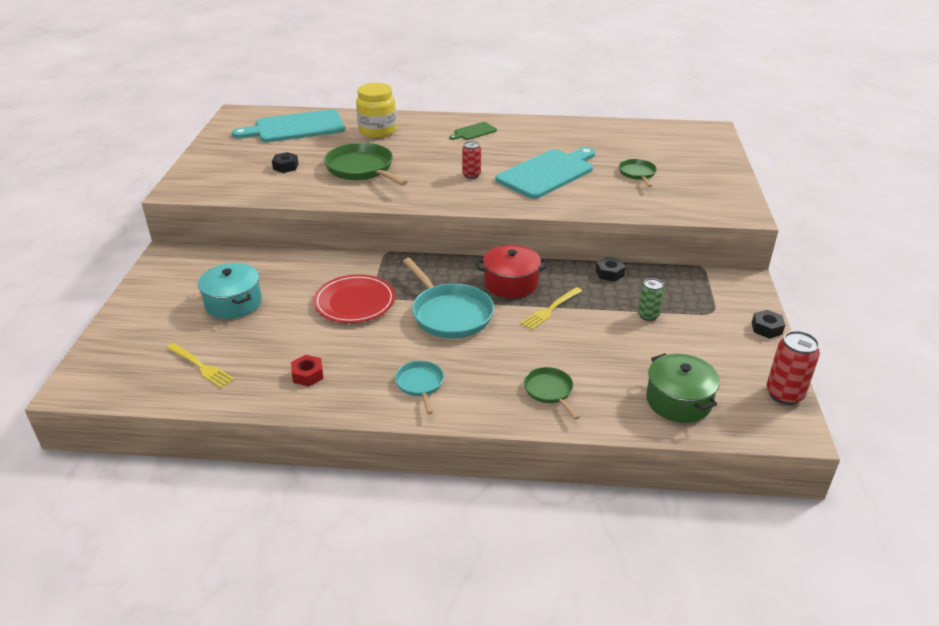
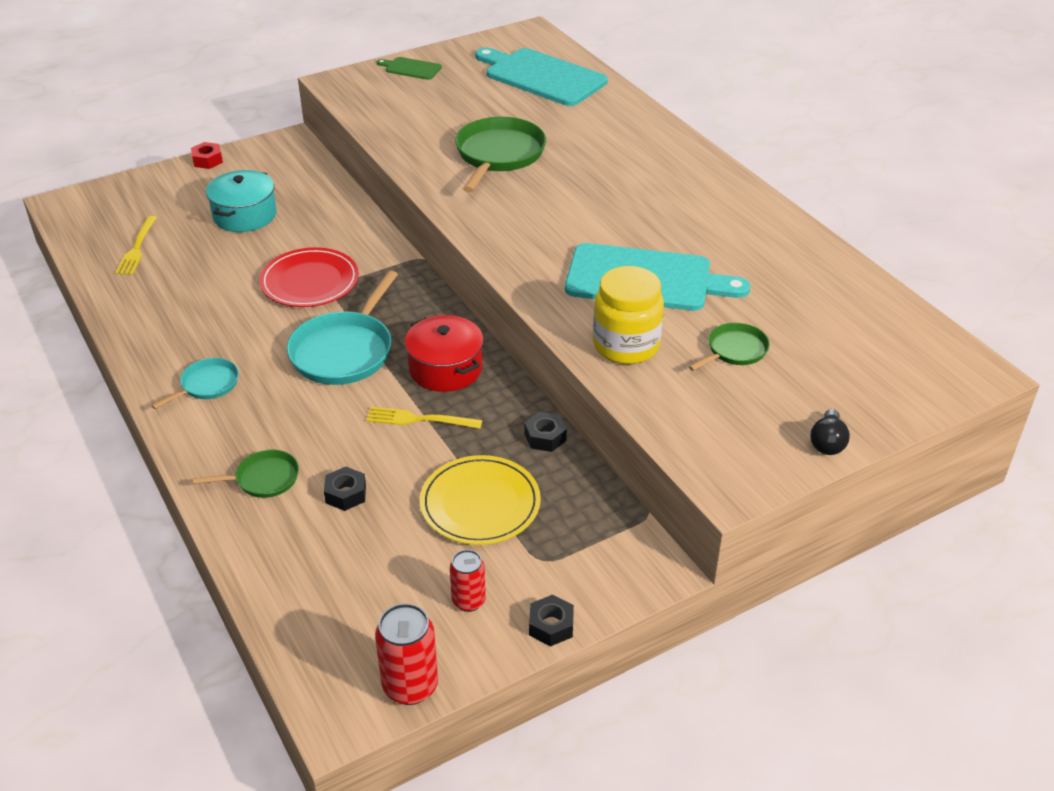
camera: 55 degrees right, 5 degrees up
(285, 167) = (449, 111): black nut -> black nut (346, 494)
(307, 375) = (169, 311): red nut -> red nut (207, 160)
(377, 131) = (599, 124): yellow jar -> yellow jar (626, 346)
(471, 175) = (571, 228): red can -> red can (468, 601)
(473, 132) = (685, 184): green cutting board -> green cutting board (411, 68)
(549, 391) = (263, 479): green pan -> green pan turned 45 degrees clockwise
(648, 315) = (480, 504): green can -> yellow plate
(678, 401) = (322, 589): green pot -> none
(732, 179) = (827, 443): none -> black light bulb

